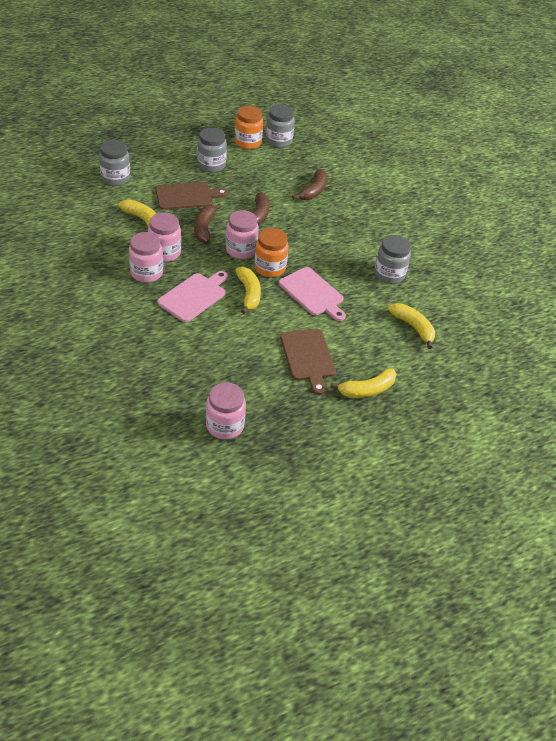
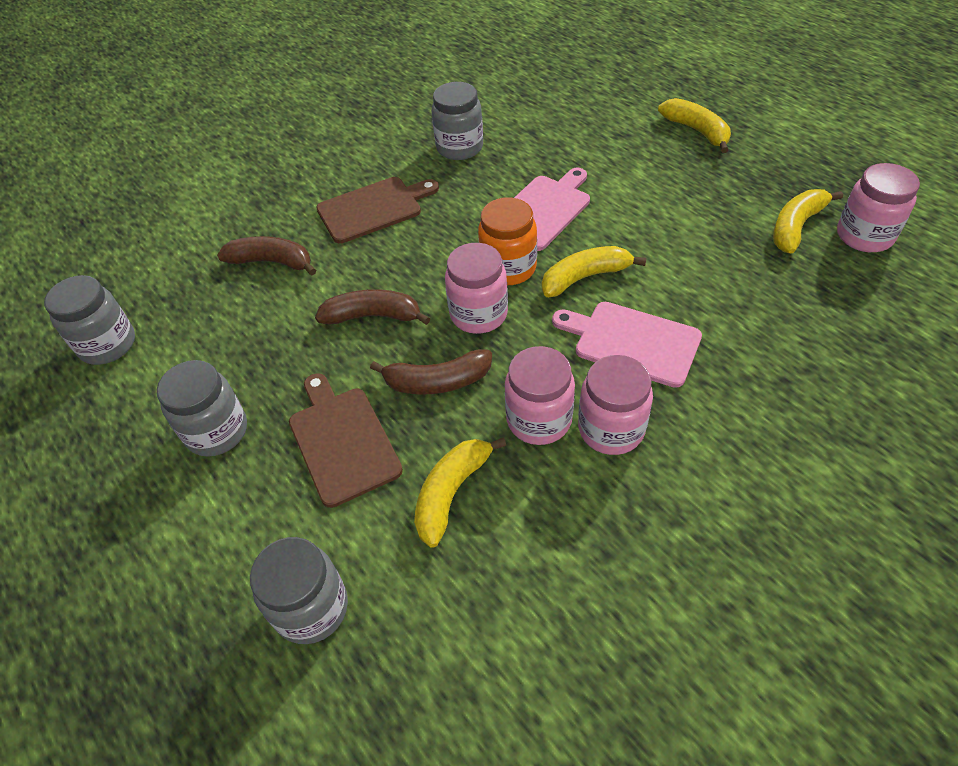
camera: 95 degrees left, 5 degrees up
(248, 142) = (118, 392): orange jar -> none
(308, 357) = (678, 189): brown cutting board -> brown cutting board (373, 208)
(413, 327) = (557, 113): yellow banana -> yellow banana (796, 227)

